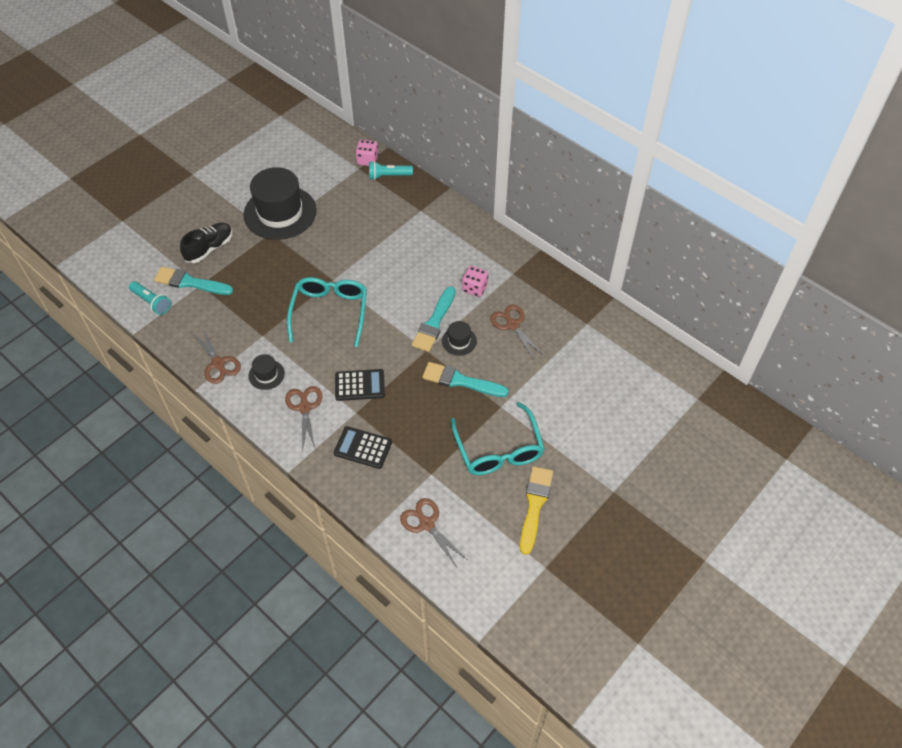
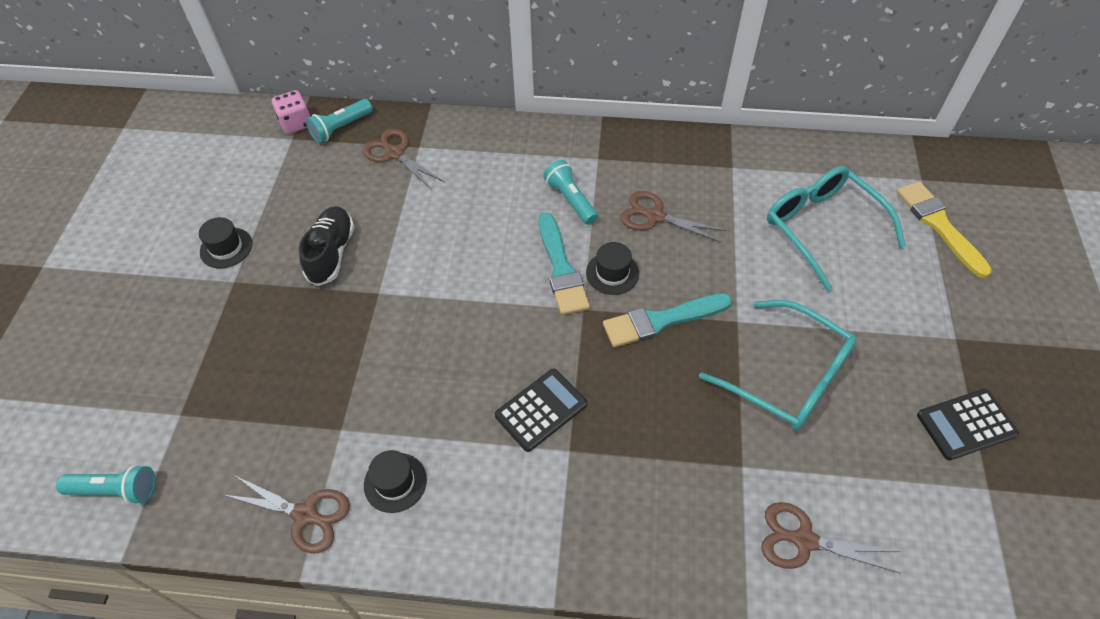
camera: 35 degrees left, 0 degrees up
(190, 282) = (160, 421): turquoise brush -> none
(209, 248) = (154, 354): black shoe -> black shoe (331, 253)
(280, 212) = (226, 248): black hat -> black hat, size x0.44
(304, 407) = (492, 492): brown scissors -> brown scissors (394, 153)
(330, 312) = (412, 337): turquoise glasses -> turquoise glasses (822, 228)
(363, 448) = (624, 494): black calculator -> black calculator (966, 424)
(474, 288) = (570, 200): pink dice -> turquoise flashlight
(534, 505) = (897, 417): yellow brush -> yellow brush (939, 225)

